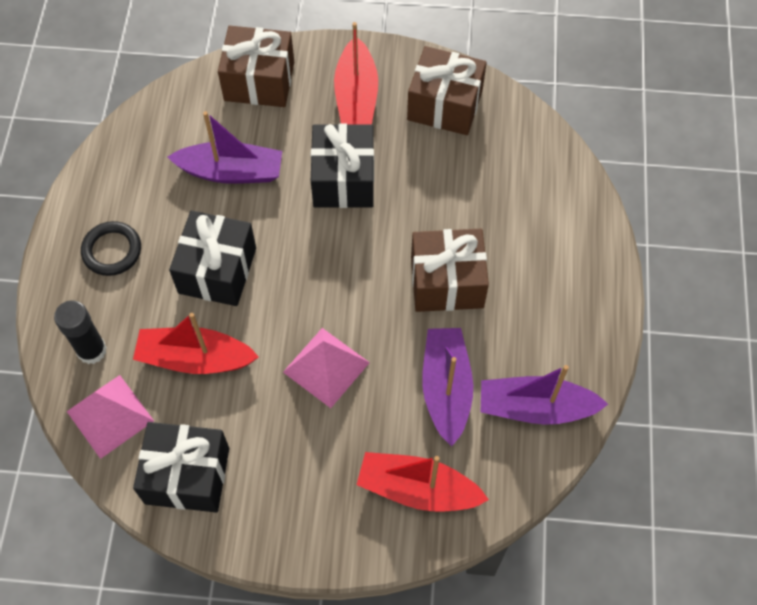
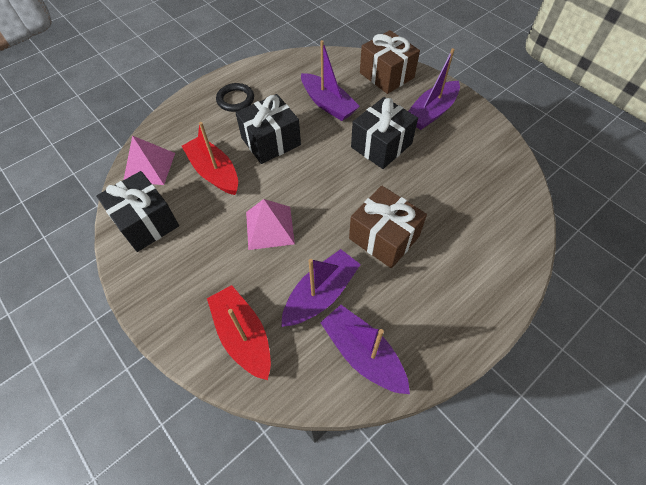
camera: 45 degrees right, 5 degrees down
(92, 350) = (177, 133): black glue stick -> none
(356, 96) = (431, 112): red boat -> purple boat
(444, 105) = (479, 148): brown gift -> none

